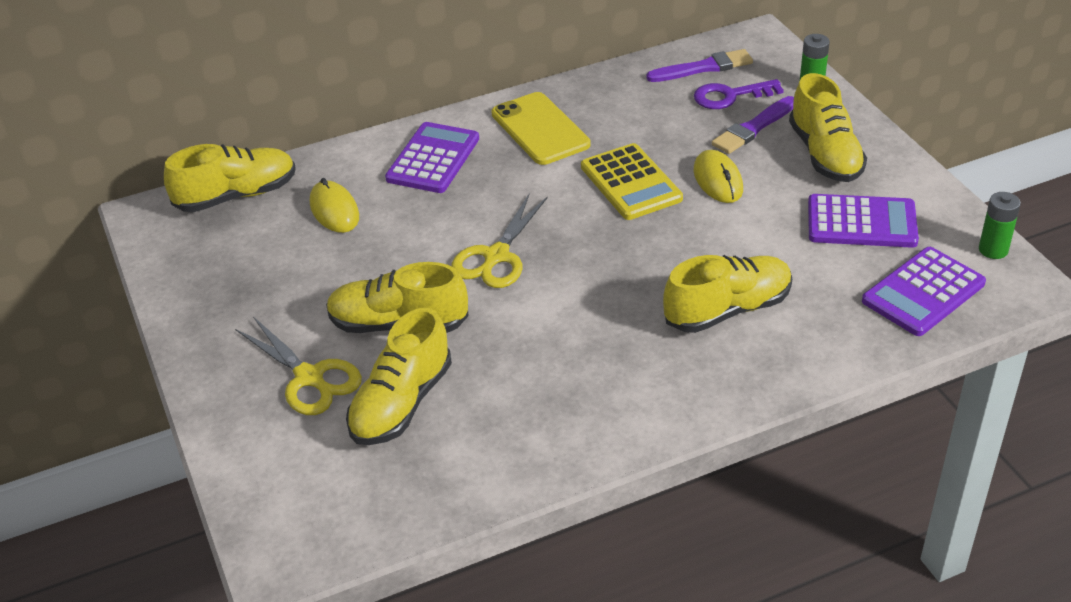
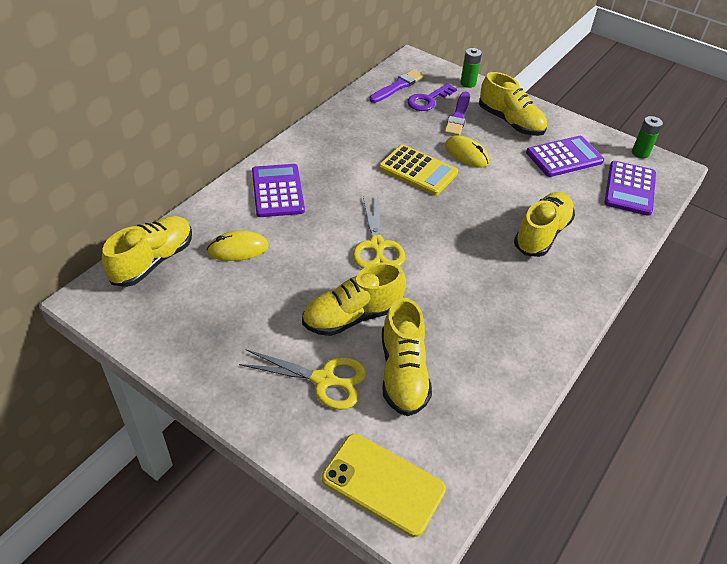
camera: 35 degrees left, 5 degrees up
(334, 210) = (238, 249): yellow mouse -> yellow mouse turned 45 degrees counterclockwise
(540, 129) = (332, 151): yellow phone -> yellow phone (383, 484)

